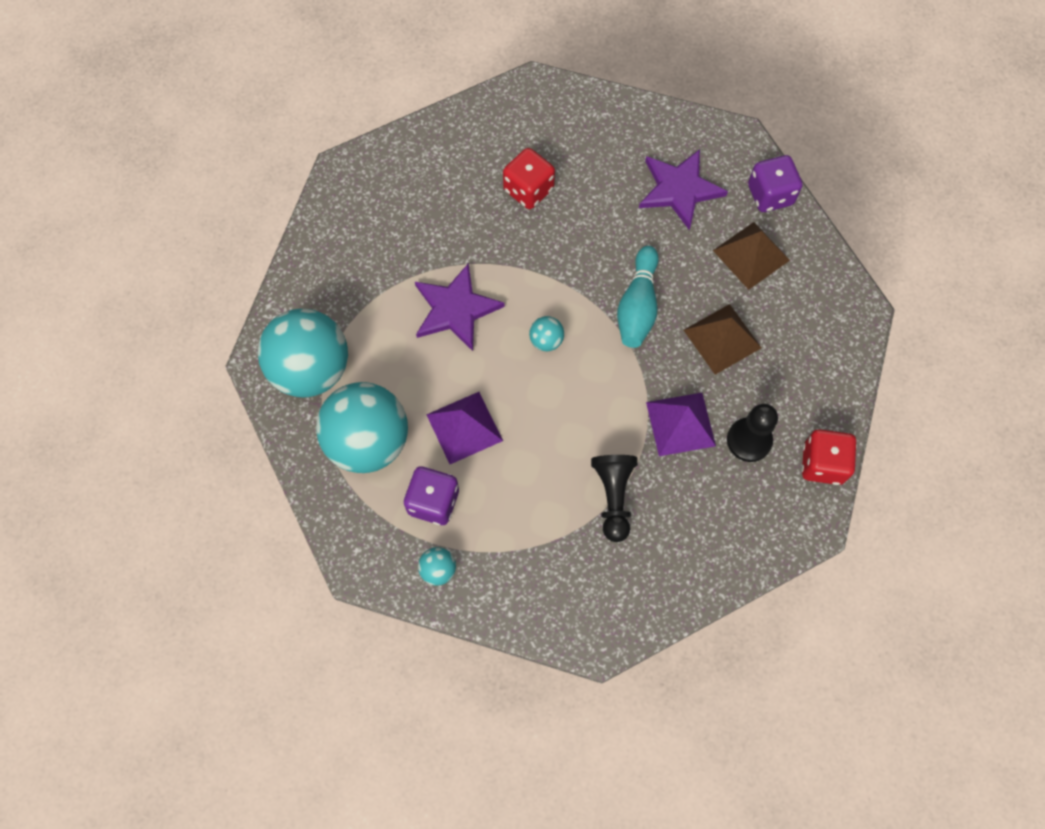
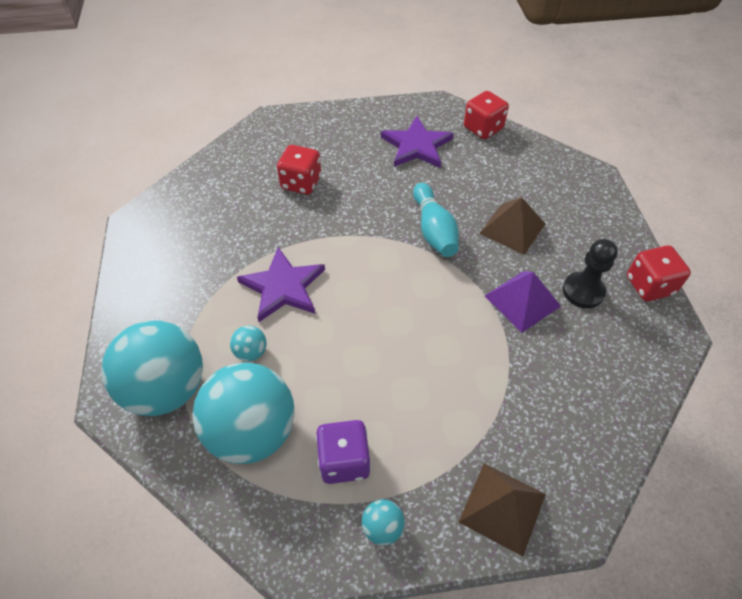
camera: 25 degrees left, 15 degrees down
(464, 427) = (339, 379): purple pyramid -> none
(546, 340) = (374, 281): turquoise ball -> turquoise ball (251, 352)
(613, 497) = (506, 382): black pawn -> none
(751, 255) = (495, 168): brown pyramid -> brown pyramid (502, 507)
(770, 195) = (483, 128): purple dice -> red dice

